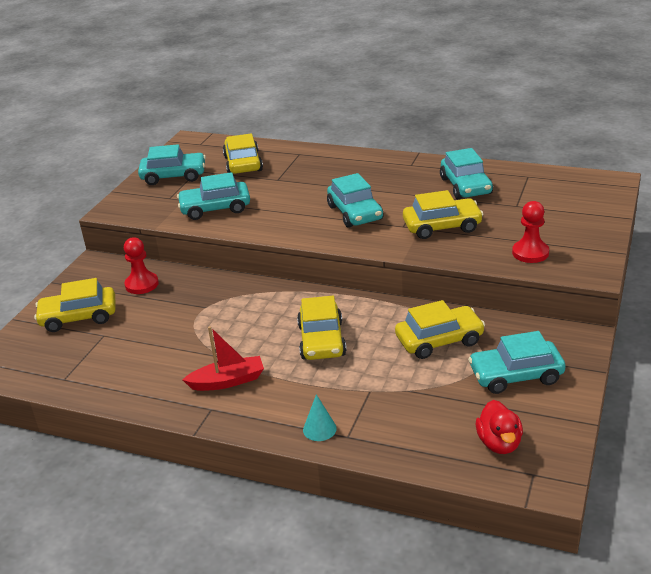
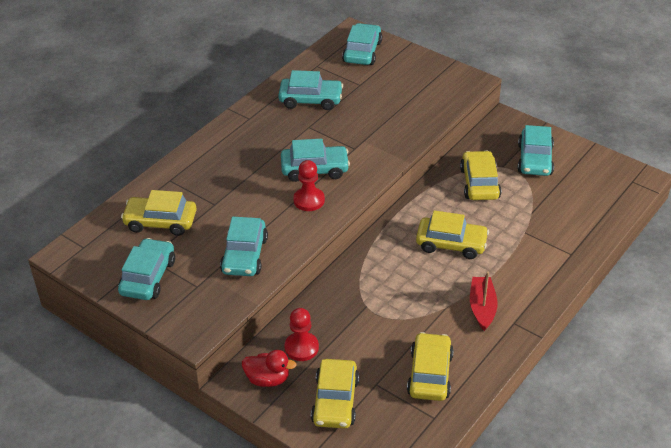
camera: 75 degrees left, 10 degrees up
(319, 429) = (559, 266): turquoise cone -> none
(442, 226) = (368, 129): yellow car -> yellow car (430, 374)
(499, 443) = (600, 187): red duck -> red duck (268, 379)
(530, 253) = (432, 98): red pawn -> red pawn (309, 200)
(579, 194) = (362, 52): none -> turquoise car

